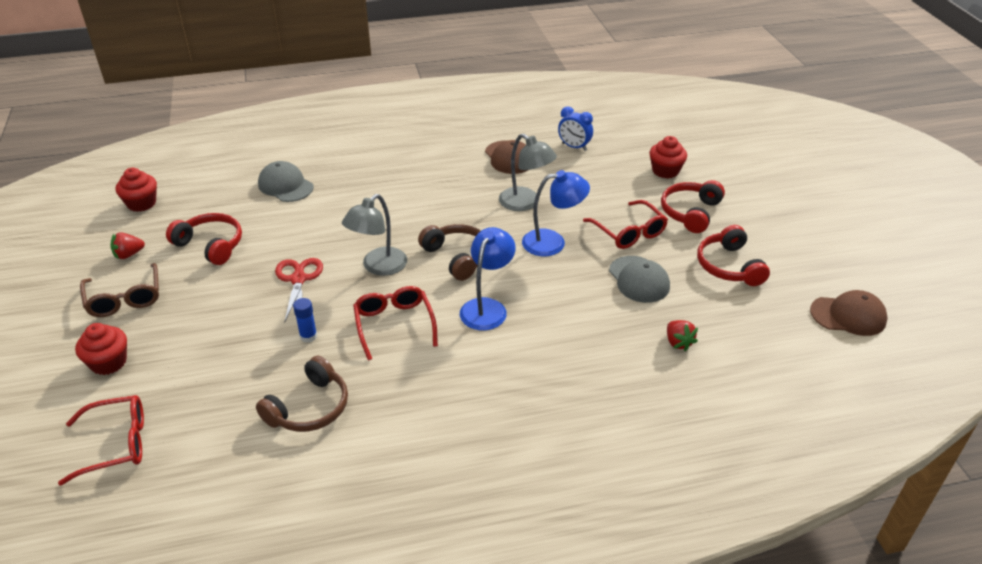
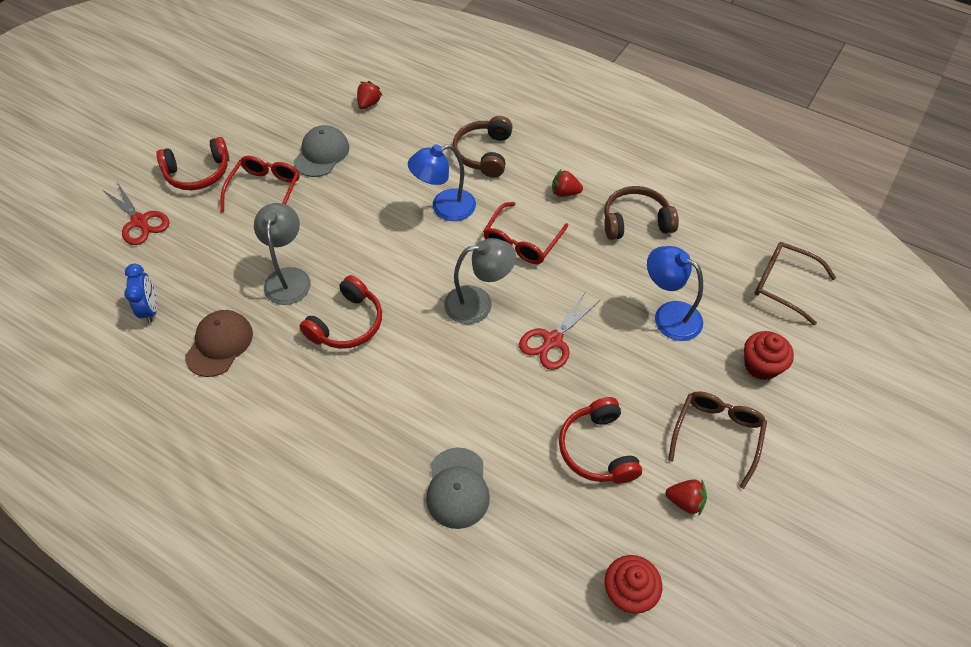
camera: 135 degrees left, 15 degrees up
(115, 444) = (784, 285): red glasses -> brown glasses
(308, 336) = (591, 277): blue glue stick -> none
(402, 388) = (565, 192): none -> red strawberry
(457, 257) = (410, 265): brown headphones -> brown headphones (484, 154)
(553, 242) = (327, 224): blue lamp -> blue lamp (669, 315)
(665, 171) = (139, 221): red cupcake -> red scissors
(729, 266) = (254, 120): red headphones -> red headphones (347, 323)
(848, 315) = (255, 51): brown cap -> none

